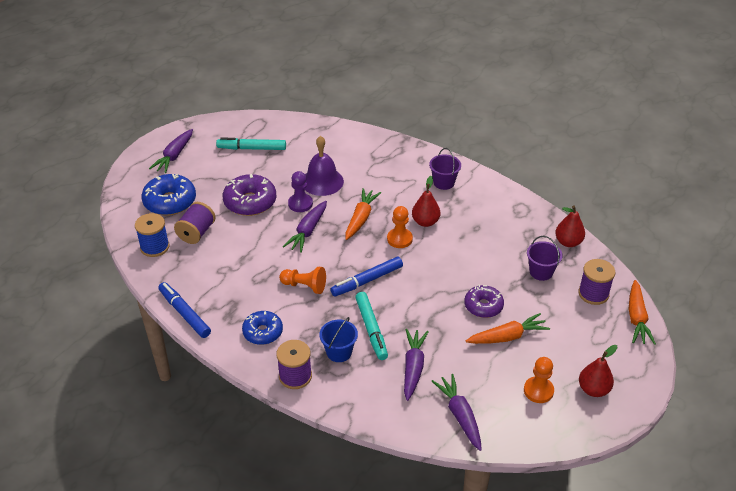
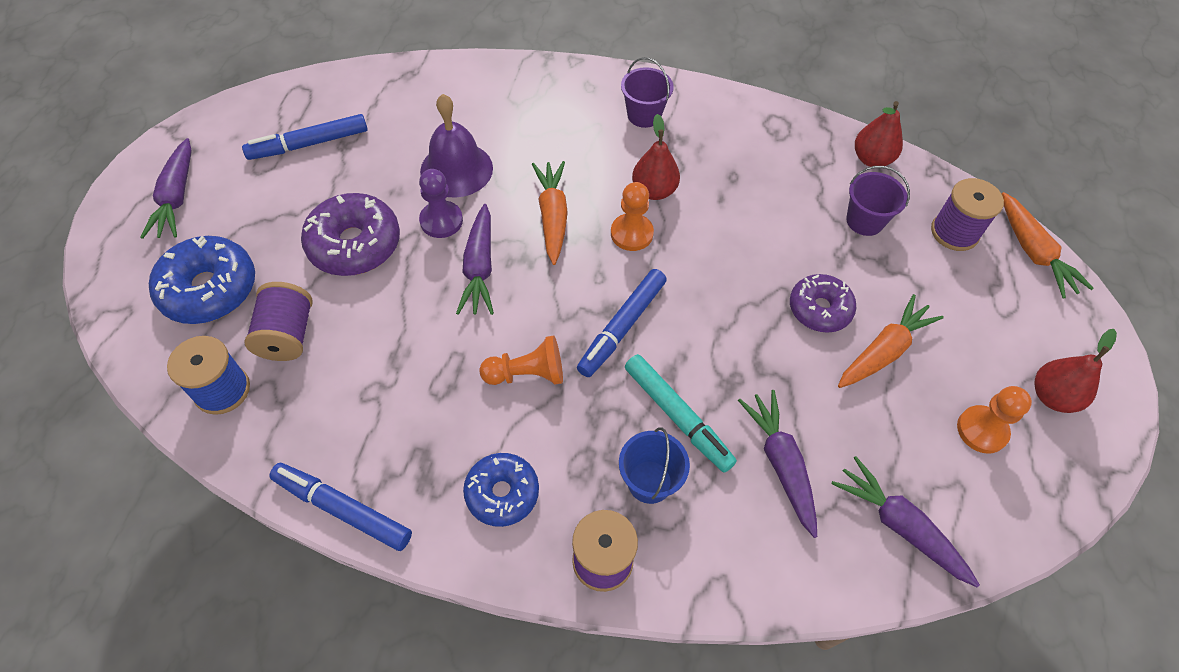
camera: 25 degrees left, 15 degrees up
(252, 148) = (309, 144): turquoise marker -> blue marker

